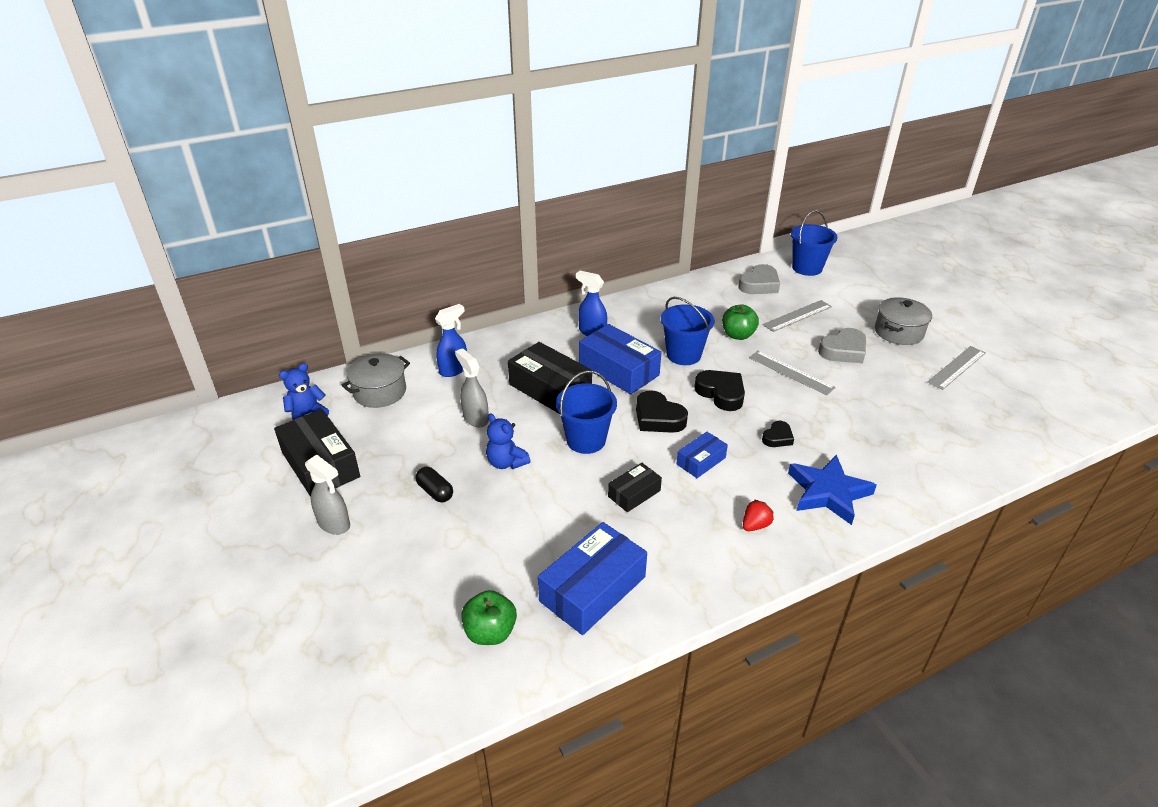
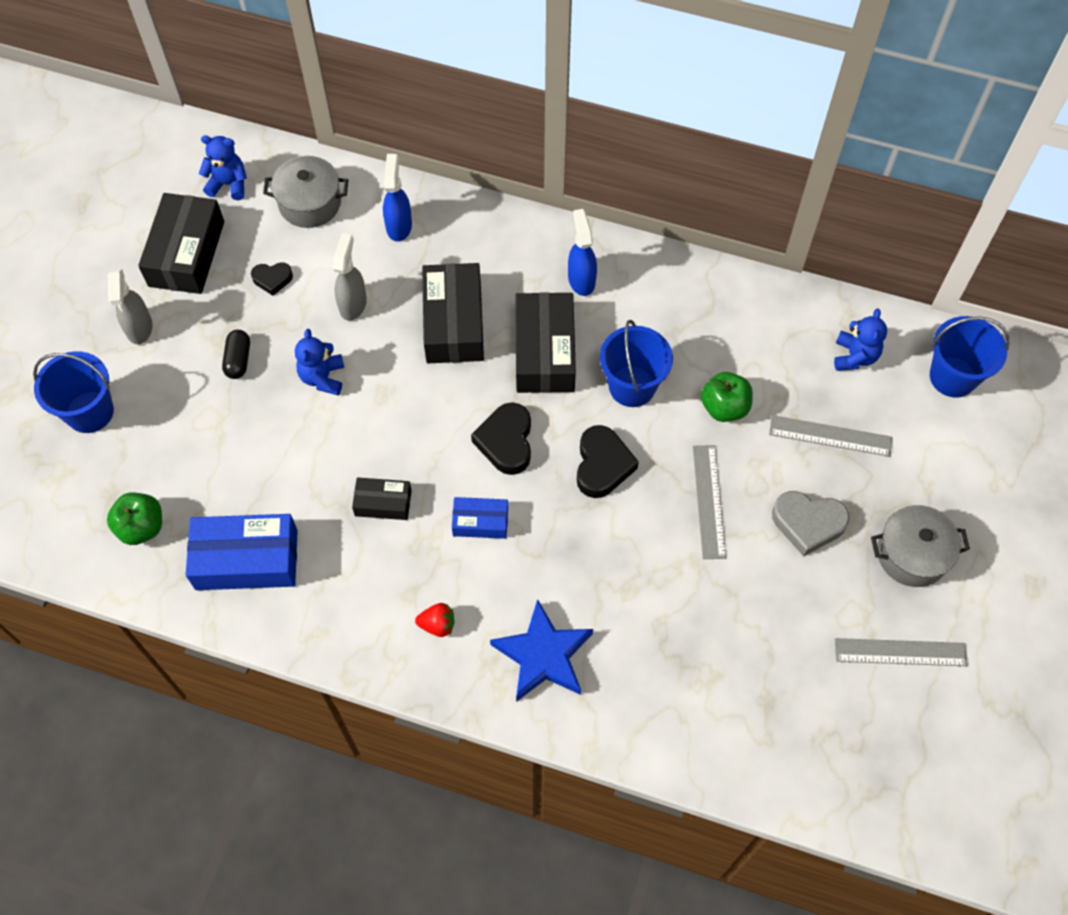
camera: 45 degrees right, 25 degrees up
(454, 369) = (399, 225): blue spray bottle -> blue spray bottle turned 90 degrees counterclockwise
(586, 440) = (413, 411): blue bucket -> blue bucket (90, 412)
(619, 370) = (544, 352): blue box -> black box
(759, 285) = (854, 356): grey heart -> blue teddy bear
(777, 437) = (583, 561): black heart -> black heart (272, 279)

